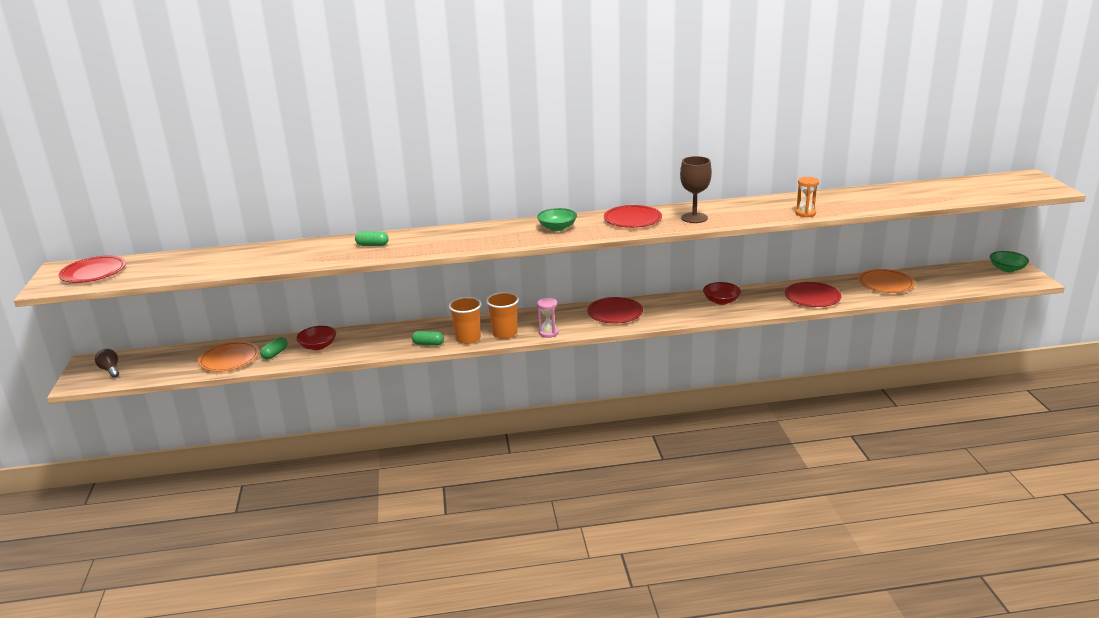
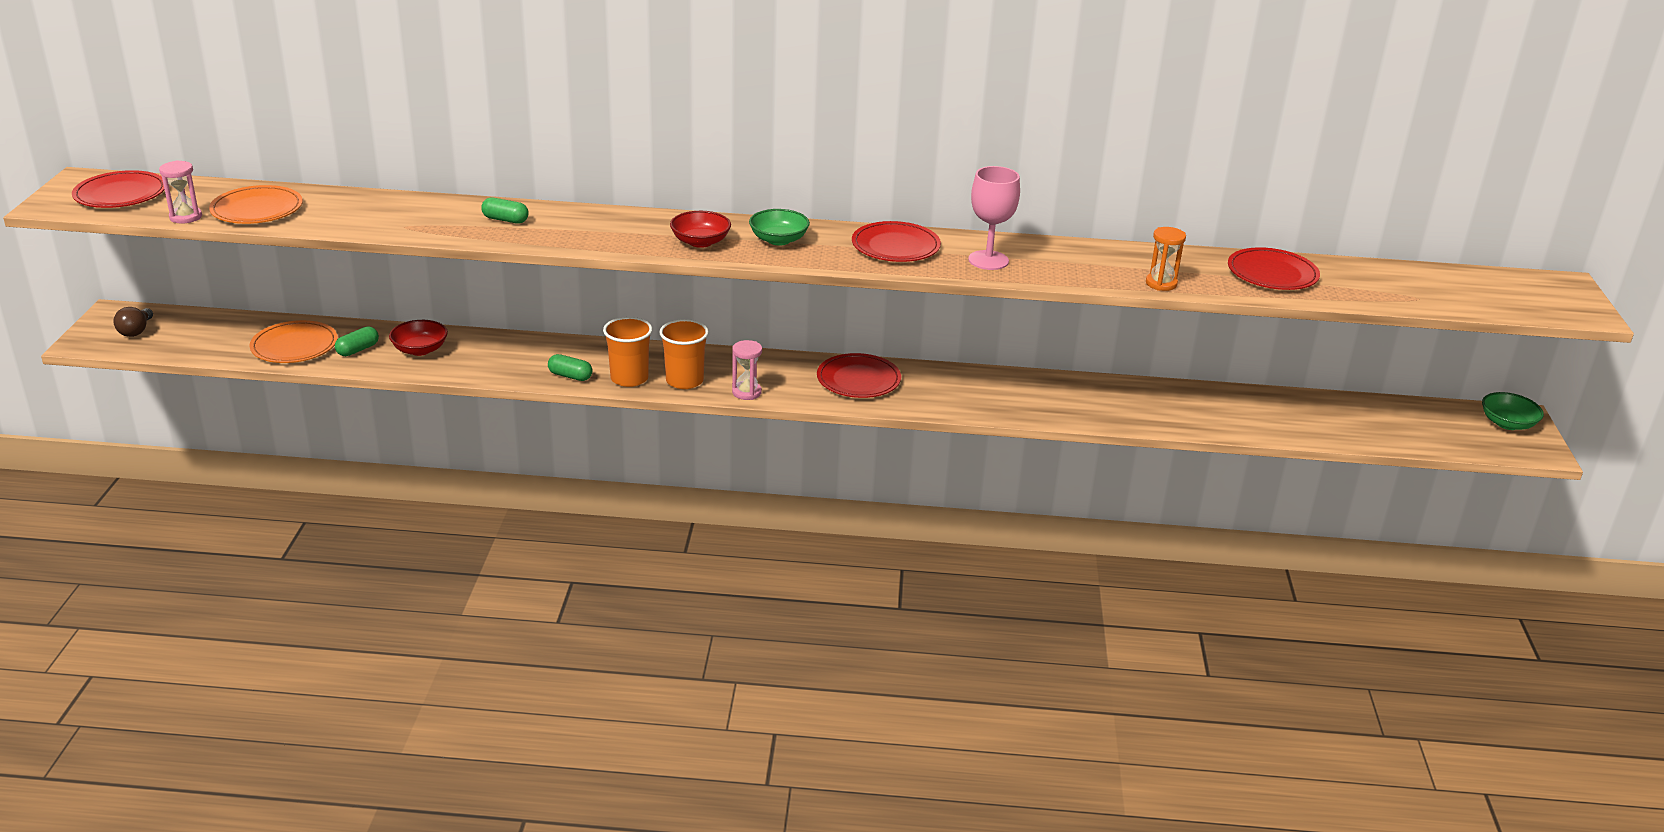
camera: 10 degrees right, 5 degrees up
(110, 370) = (136, 331): brown light bulb -> brown light bulb turned 150 degrees counterclockwise
(149, 278) = (186, 217): none -> pink hourglass
(694, 218) = (988, 260): brown goblet -> pink goblet
(721, 301) = (1026, 391): red bowl -> red bowl (700, 242)
(812, 297) = (1168, 412): red plate -> red plate (1272, 274)
(885, 284) = (1295, 411): orange plate -> orange plate (257, 209)

